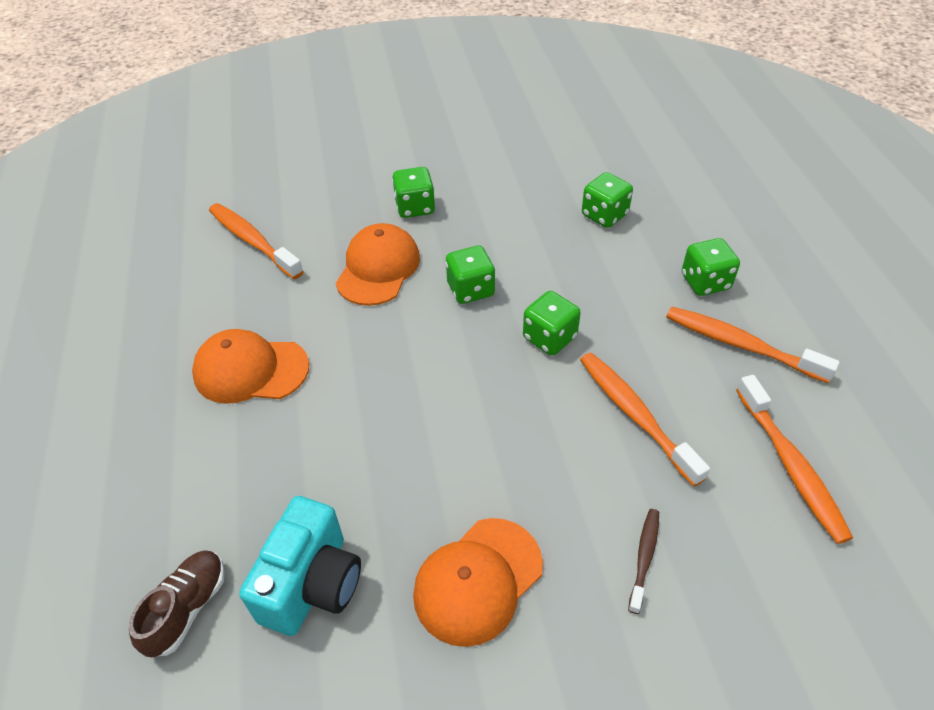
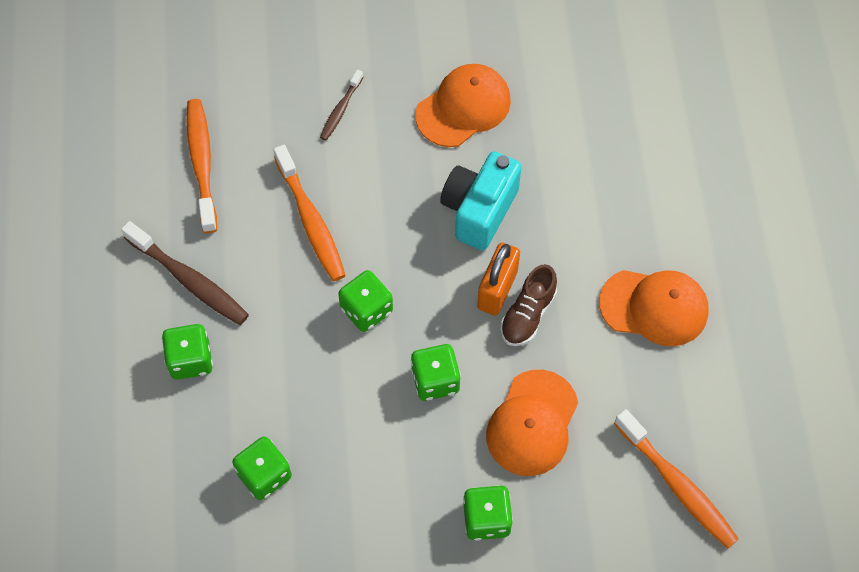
camera: 175 degrees left, 15 degrees up
(187, 608) = (670, 111): brown shoe -> brown shoe (527, 314)
(312, 584) = (582, 117): turquoise camera -> turquoise camera (479, 210)
(416, 369) = (497, 289): none -> orange padlock
(740, 345) = (189, 280): orange toothbrush -> brown toothbrush

